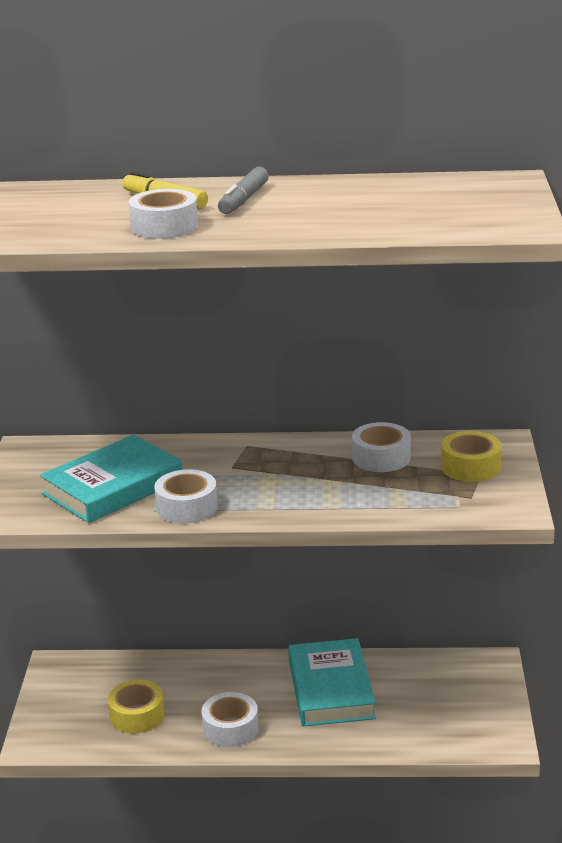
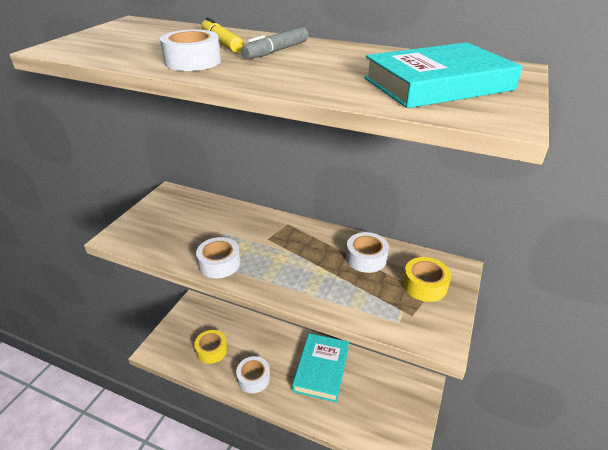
camera: 20 degrees right, 10 degrees up
(113, 487) = (190, 234): turquoise book -> turquoise book (438, 84)

